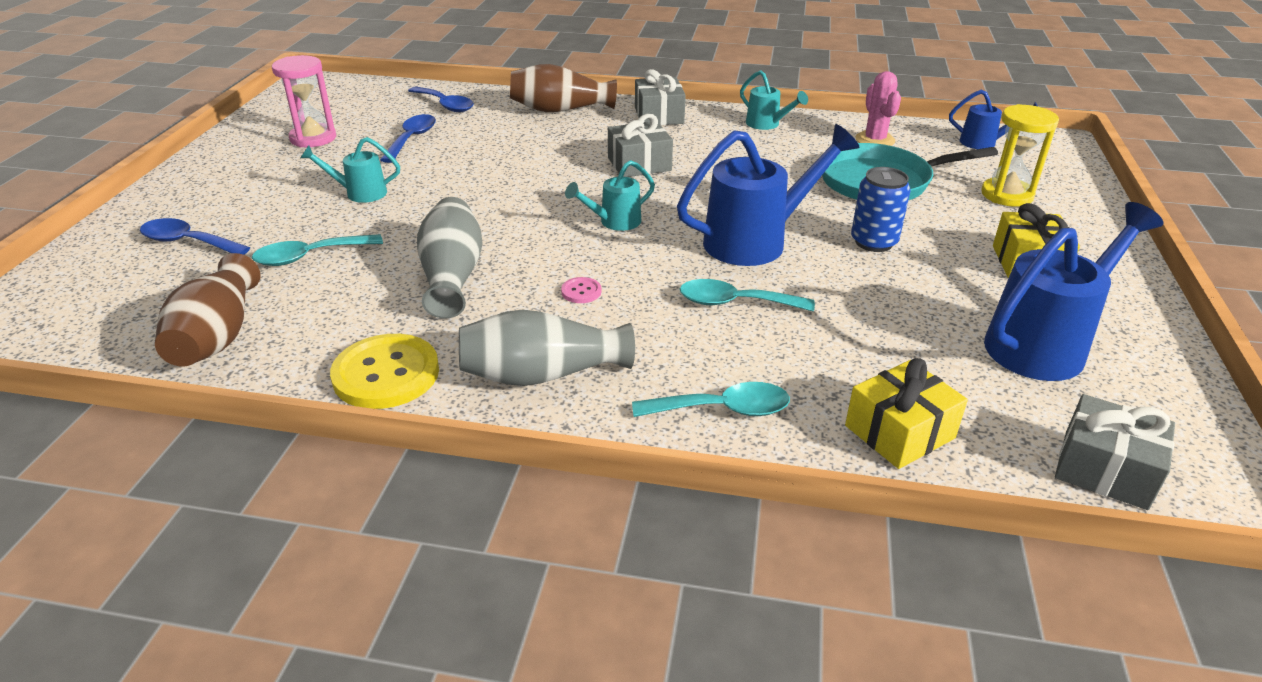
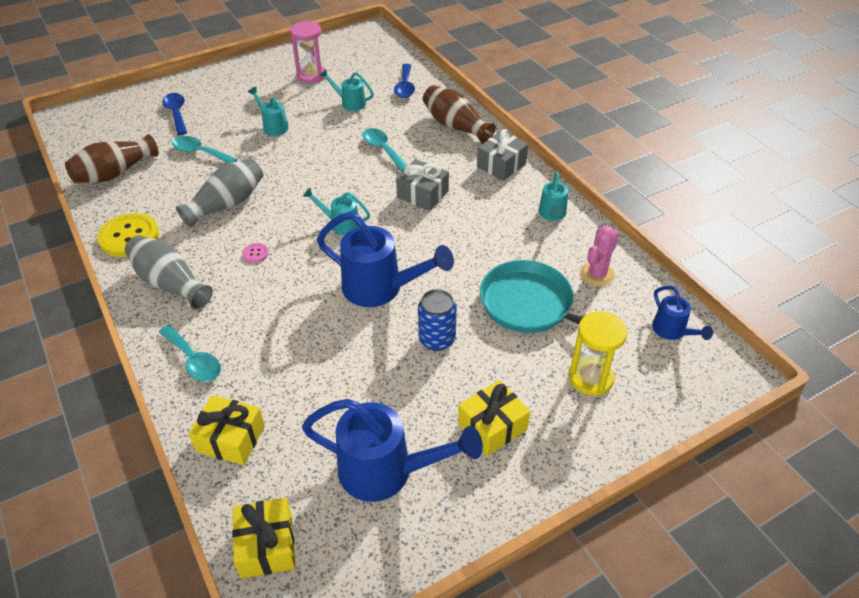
camera: 50 degrees right, 10 degrees up
(412, 139) = (350, 103): blue spoon -> turquoise watering can
(735, 303) = (301, 315): turquoise spoon -> turquoise spoon (382, 149)
(1105, 470) = (267, 546): grey gift -> yellow gift

